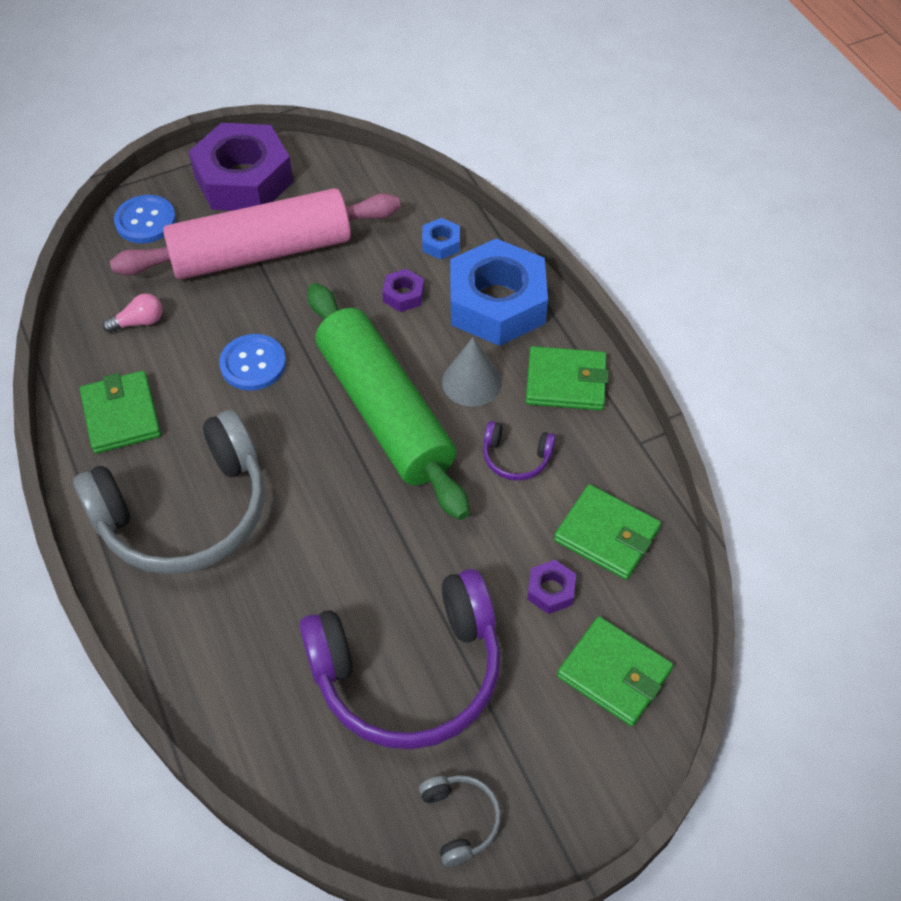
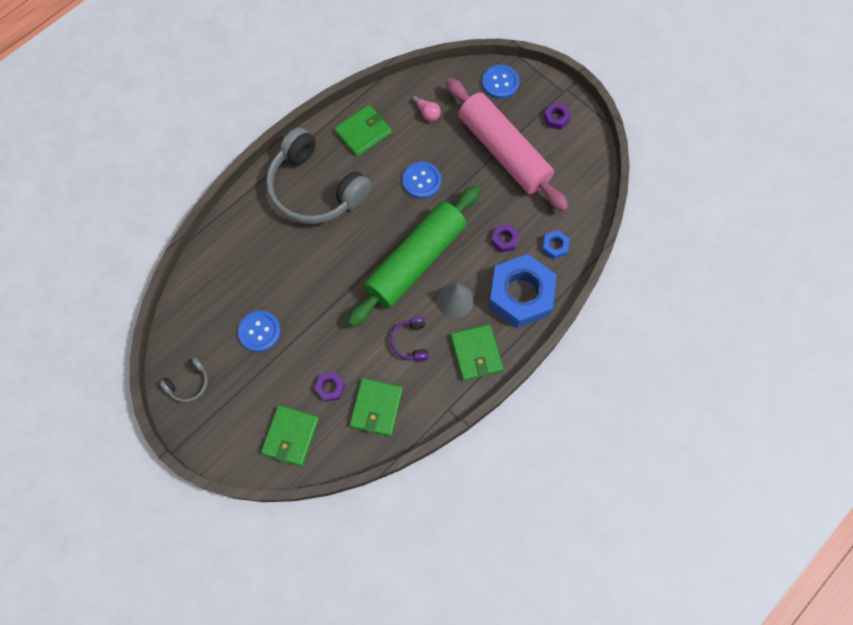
camera: 70 degrees right, 15 degrees up
(243, 179) = (556, 118): purple nut -> purple nut, size x0.41
(409, 672) = (259, 331): purple headphones -> blue button

